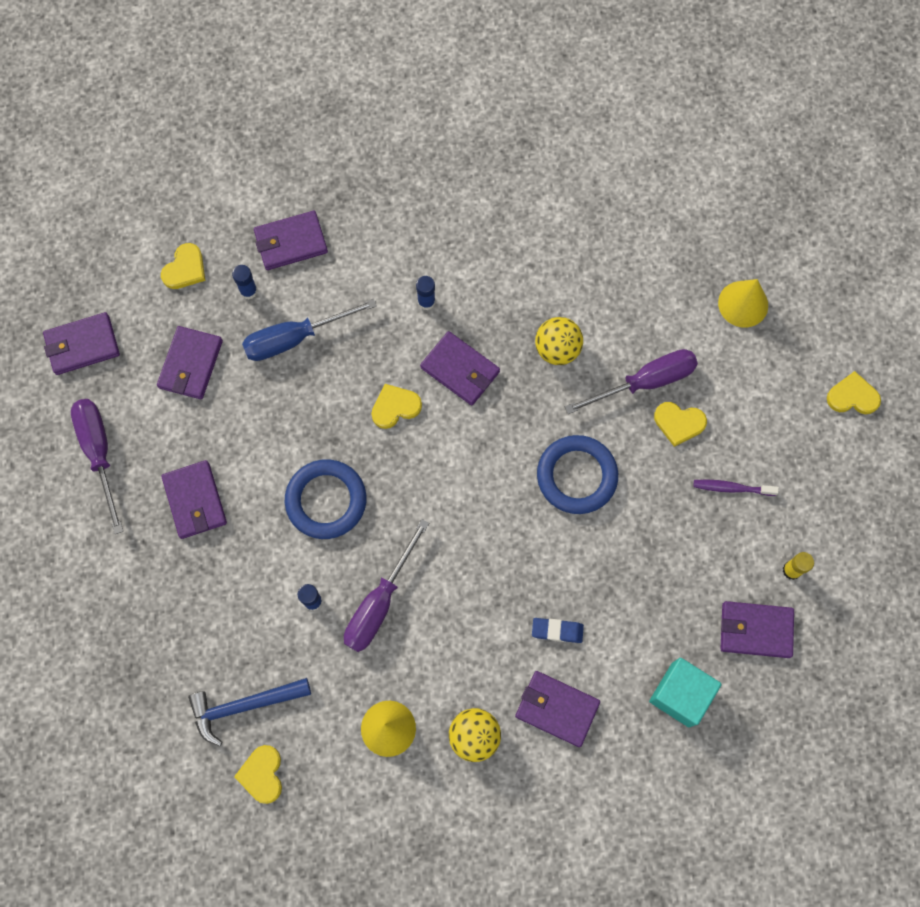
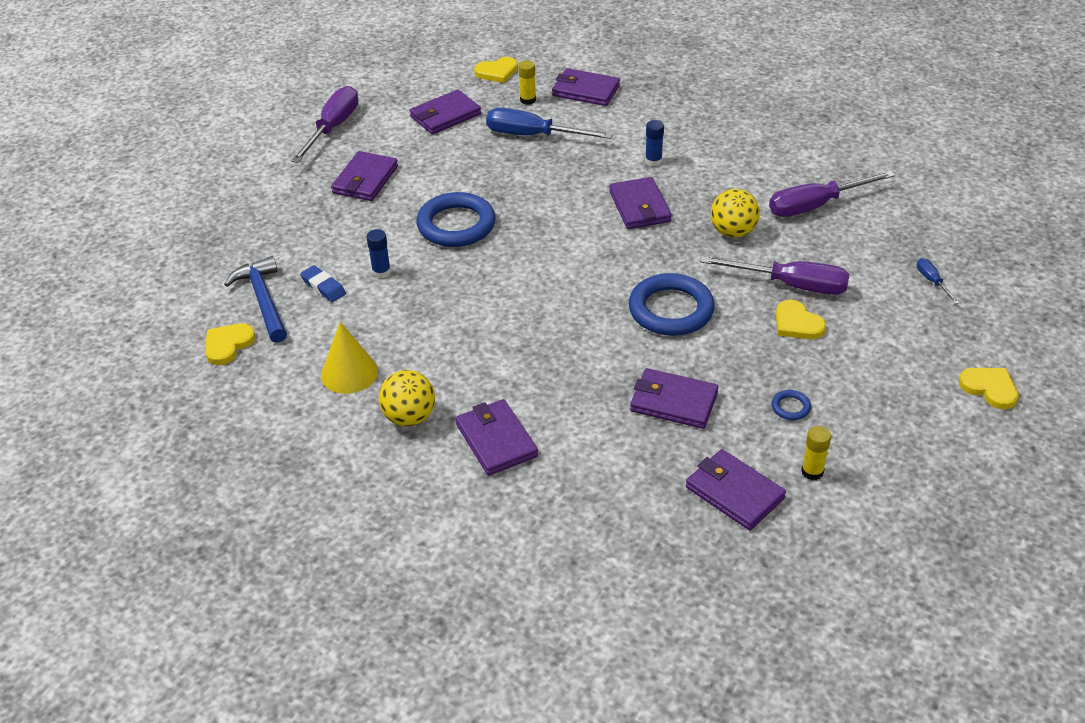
camera: 40 degrees right, 30 degrees down
(82, 345) = (386, 76): purple wallet -> purple wallet (673, 402)
(244, 705) = (263, 300): blue hammer -> blue hammer turned 45 degrees clockwise
(248, 291) = (528, 100): blue glue stick -> yellow glue stick
(379, 602) = (429, 299): purple screwdriver -> purple screwdriver (816, 205)
(395, 407) = (566, 202): yellow heart -> none
(557, 631) = (551, 392): blue eraser -> blue eraser (323, 287)
(680, 694) = (616, 495): turquoise cube -> none
(731, 488) = (806, 387): purple toothbrush -> none
(735, 517) = (790, 407): none -> blue ring
(743, 304) = (932, 281): yellow cone -> blue screwdriver

